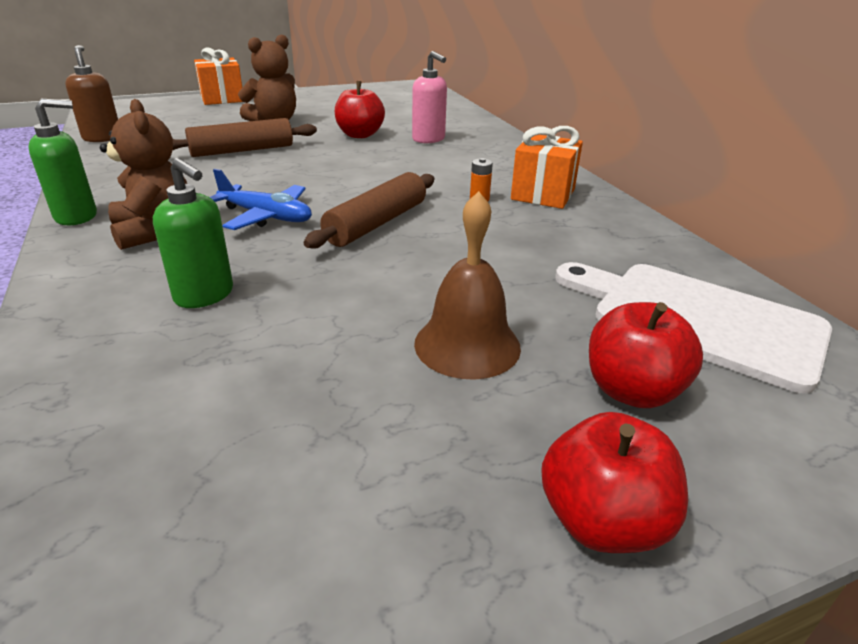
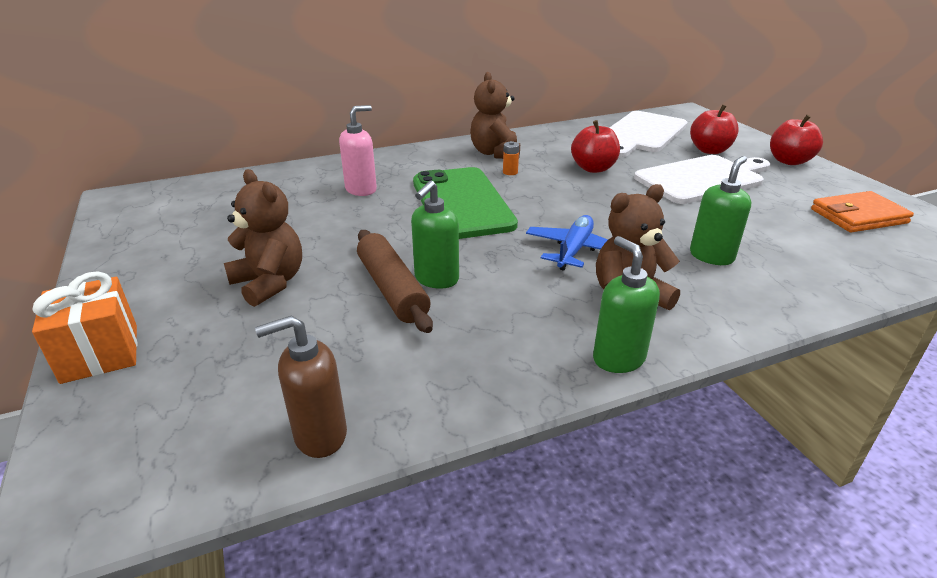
camera: 90 degrees left, 0 degrees up
(247, 163) = (436, 279): none -> green soap dispenser
(256, 526) = (858, 216): none -> orange wallet
(360, 135) = (340, 223): red apple -> red apple (593, 168)
(376, 223) = (568, 205): brown rolling pin -> none
(392, 174) = (462, 203): none -> green phone
(467, 345) = (702, 179): brown bell -> white cutting board
(543, 194) = (495, 153): orange gift -> brown teddy bear

